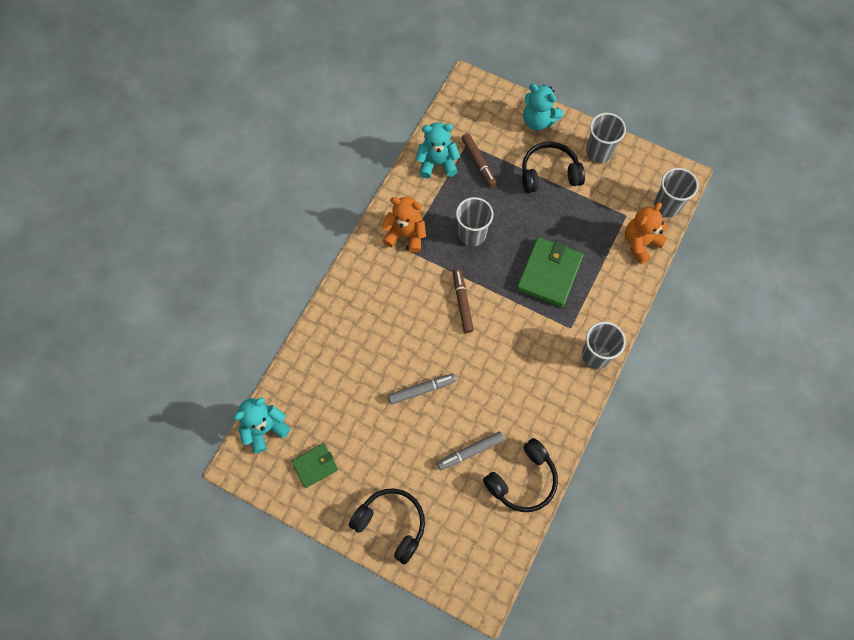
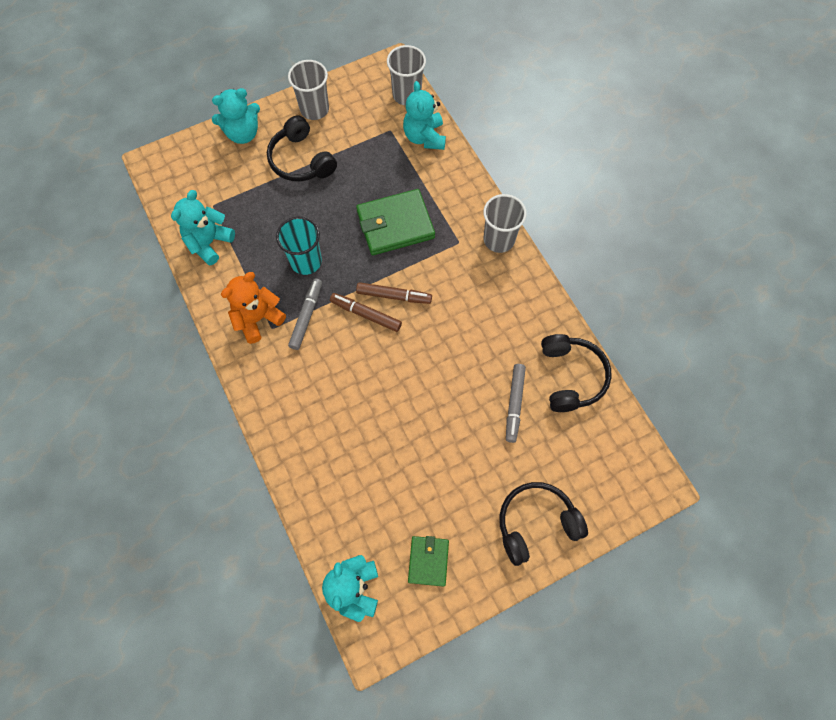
camera: 55 degrees left, 0 degrees up
(422, 390) = (424, 407): grey marker -> grey marker (306, 316)
(472, 234) = (306, 261): grey cup -> turquoise cup
(478, 162) = (240, 208): brown marker -> brown marker (394, 296)
(549, 174) = (301, 160): black headphones -> black headphones turned 60 degrees counterclockwise
(549, 273) = (395, 225): green wallet -> green wallet turned 75 degrees counterclockwise
(640, 243) = (424, 137): orange teddy bear -> turquoise teddy bear

